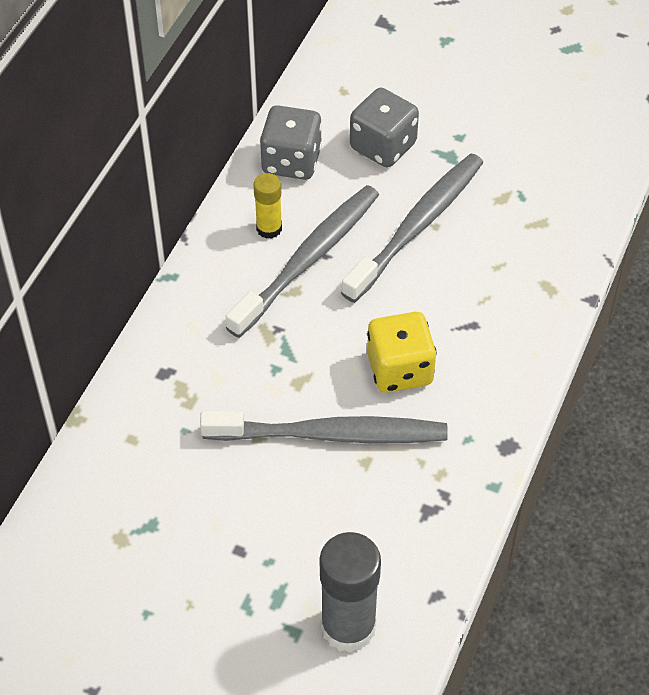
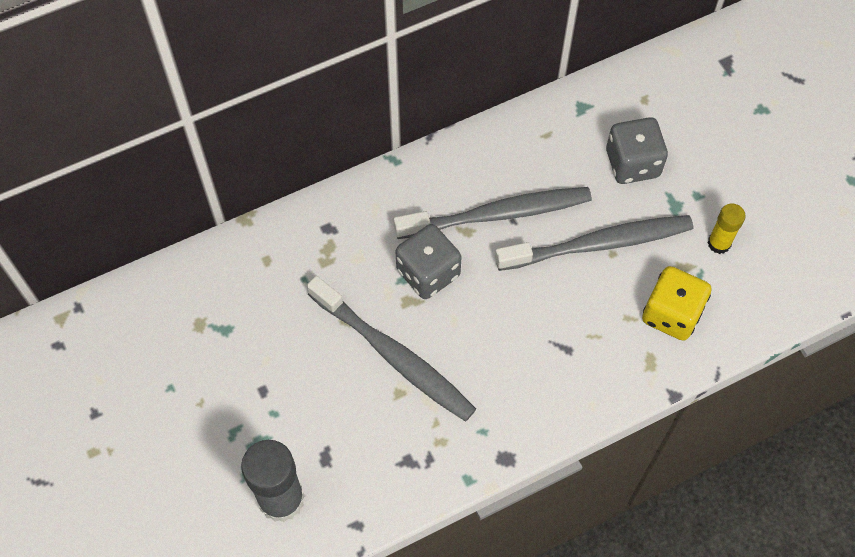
camera: 40 degrees right, 10 degrees up
(269, 228) = (492, 171): yellow glue stick -> yellow glue stick (719, 243)
(291, 161) = (555, 130): grey dice -> grey dice (428, 273)
(400, 369) = (484, 344): yellow dice -> yellow dice (671, 314)

